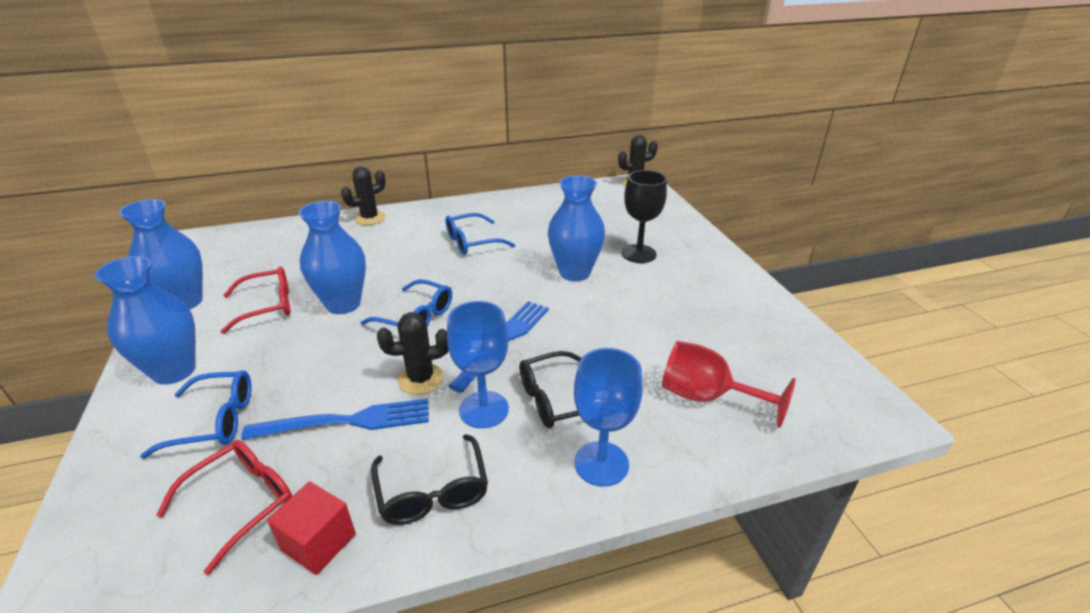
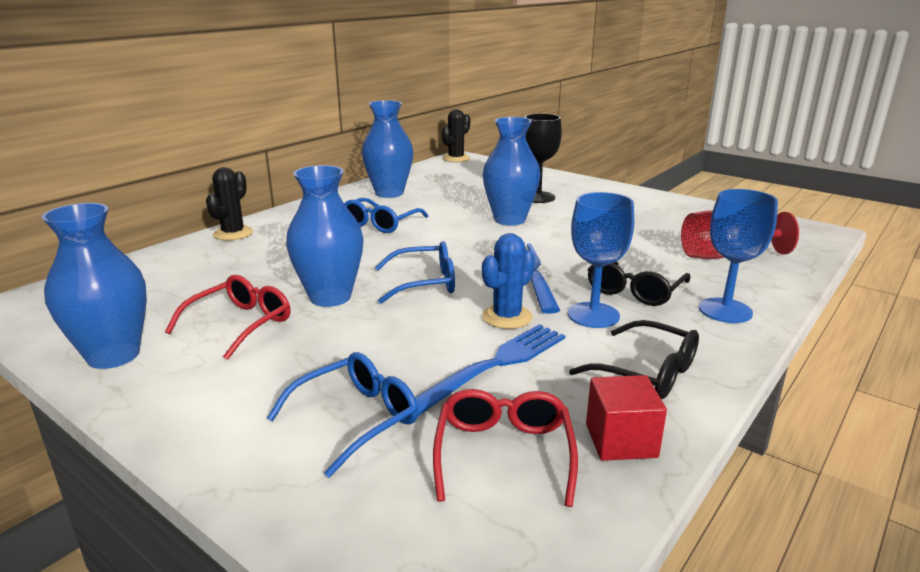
camera: 35 degrees left, 10 degrees down
(174, 371) = (222, 407): blue vase -> blue vase (389, 193)
(421, 379) = (507, 317): black cactus -> blue cactus

